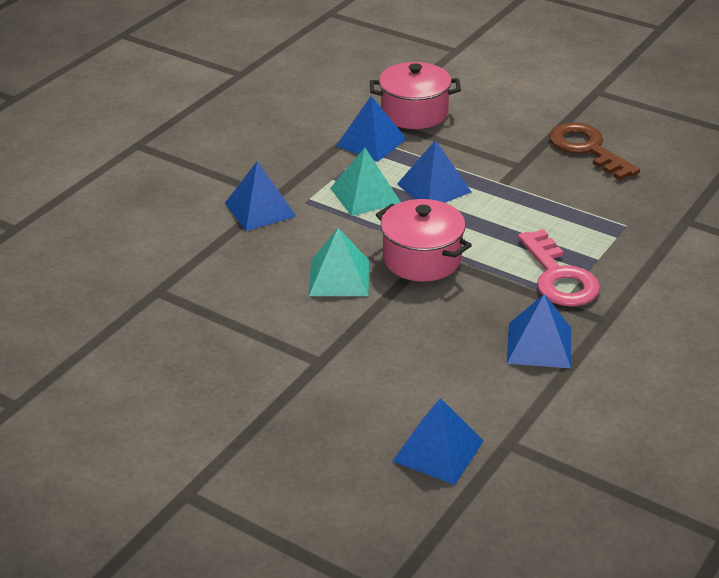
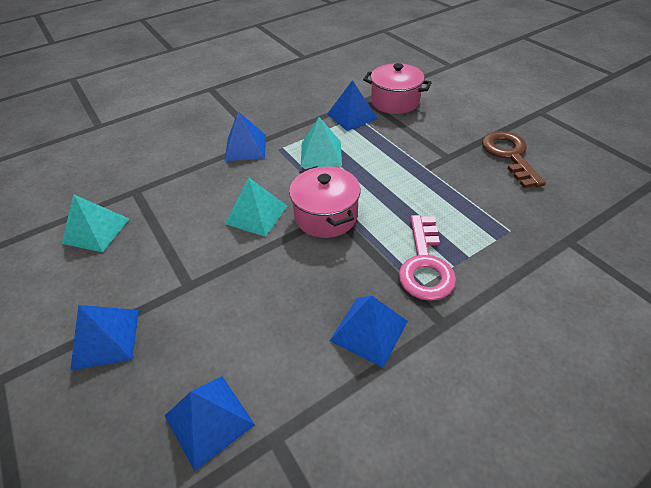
camera: 25 degrees right, 10 degrees up
(151, 343) = (96, 230): none -> turquoise pyramid
(434, 188) = (373, 159): blue pyramid -> blue pyramid (106, 338)

